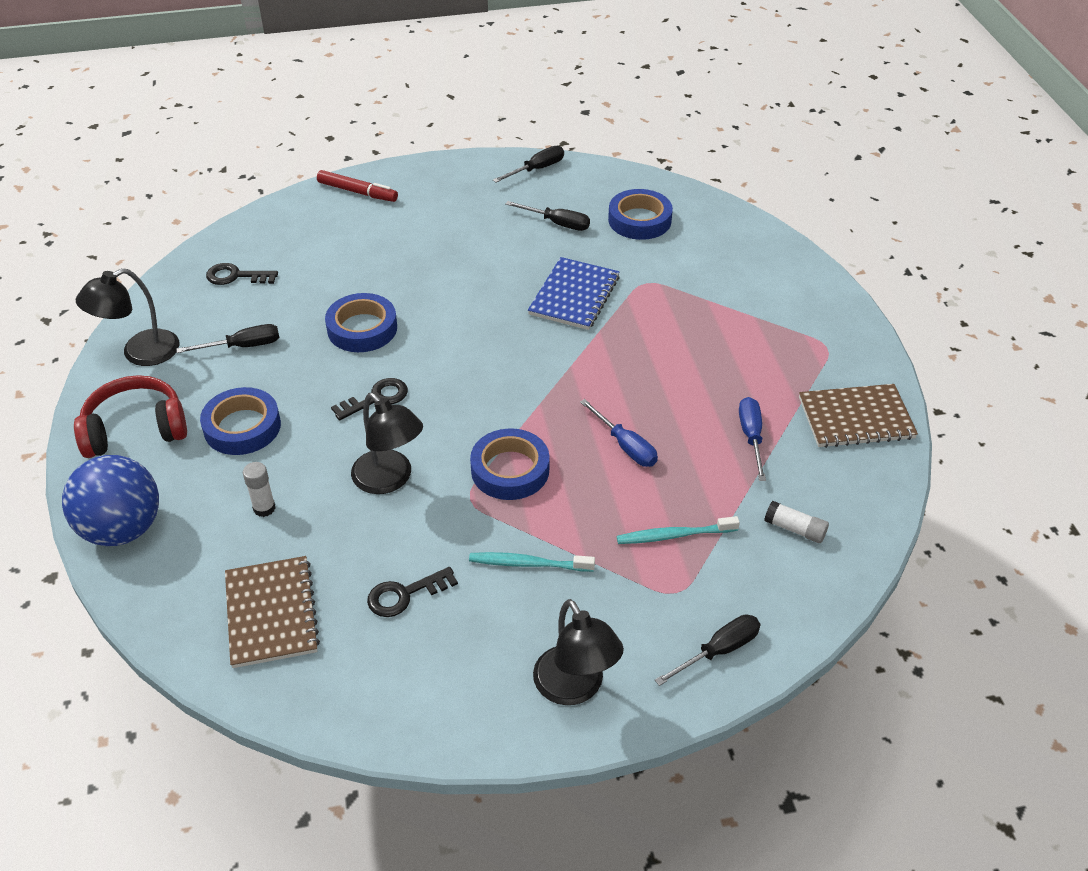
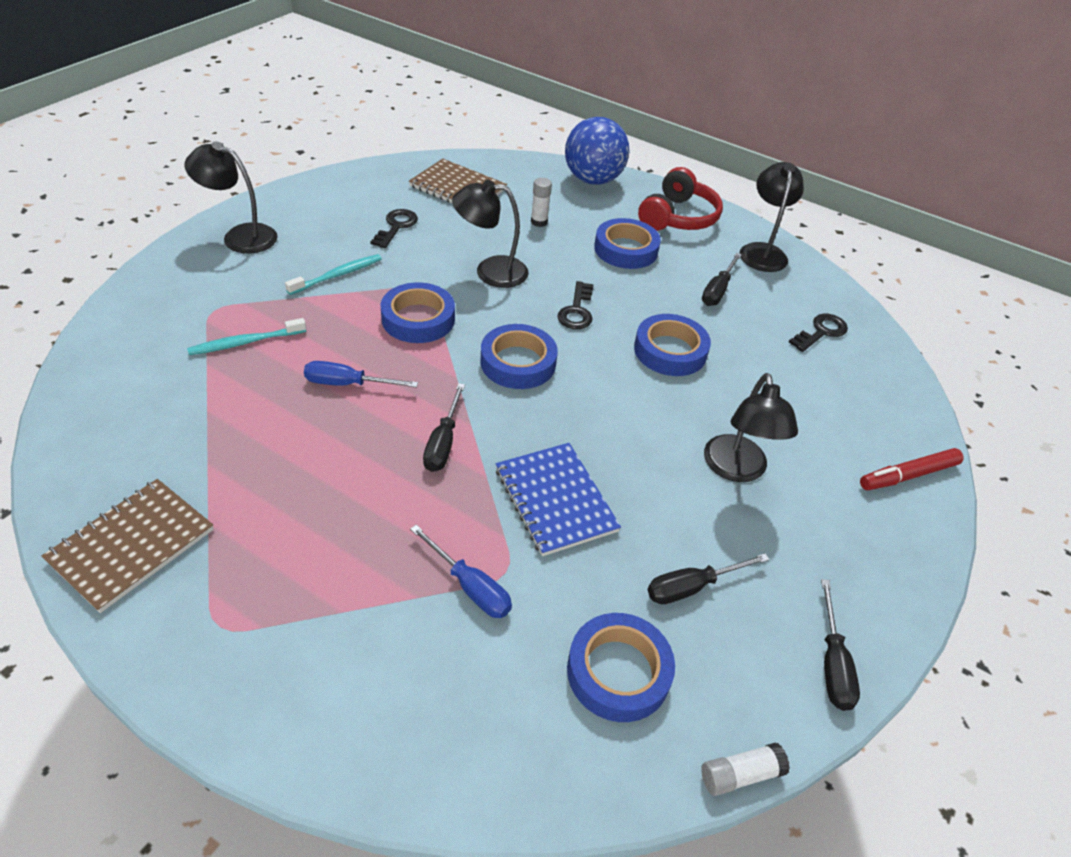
camera: 130 degrees right, 0 degrees up
(446, 248) = (736, 469): none -> black lamp
(481, 386) = (518, 362): none -> blue tape
(674, 535) = (245, 342): turquoise toothbrush -> turquoise toothbrush turned 150 degrees counterclockwise
(718, 651) = (154, 293): black screwdriver -> black screwdriver (443, 443)
(751, 437) = (237, 457): blue screwdriver -> blue screwdriver (470, 586)
(795, 529) = (141, 399): white glue stick -> white glue stick (740, 774)

